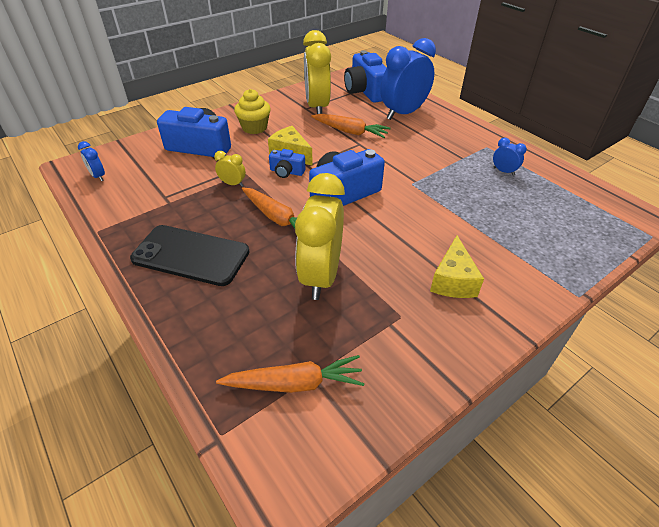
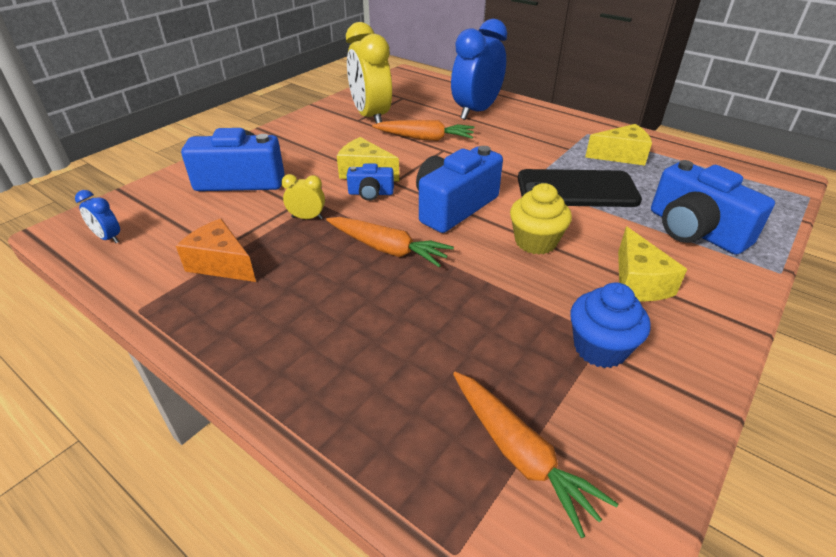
camera: 15 degrees left, 5 degrees down
(161, 209) = (221, 264): none -> orange cheese
(191, 255) = (292, 316): black phone -> black phone (576, 189)
(254, 128) = (303, 149): yellow cupcake -> yellow cupcake (535, 242)
(294, 383) = (519, 453): orange carrot -> orange carrot turned 75 degrees clockwise
(321, 276) = (479, 308): yellow clock -> none
(366, 91) = (420, 94): blue camera -> blue camera (694, 230)
(392, 324) = (600, 348): none -> blue cupcake
(503, 171) = (621, 156): blue clock -> yellow cheese

